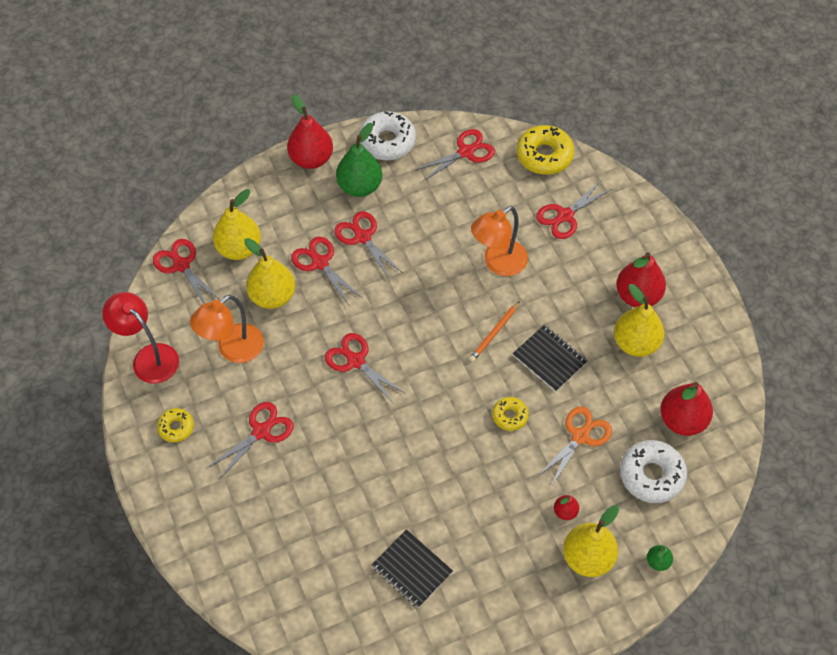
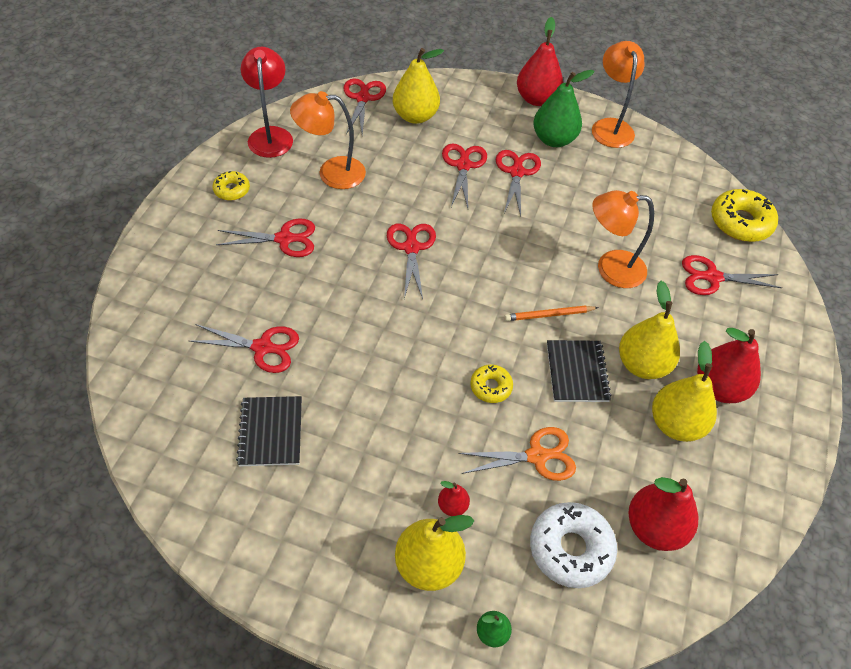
camera: 40 degrees right, 5 degrees down
(272, 296) = (402, 161): yellow pear -> yellow pear (642, 364)
(387, 141) = (610, 126): white donut -> orange lamp
(465, 152) = (670, 174): red scissors -> red scissors (262, 347)

